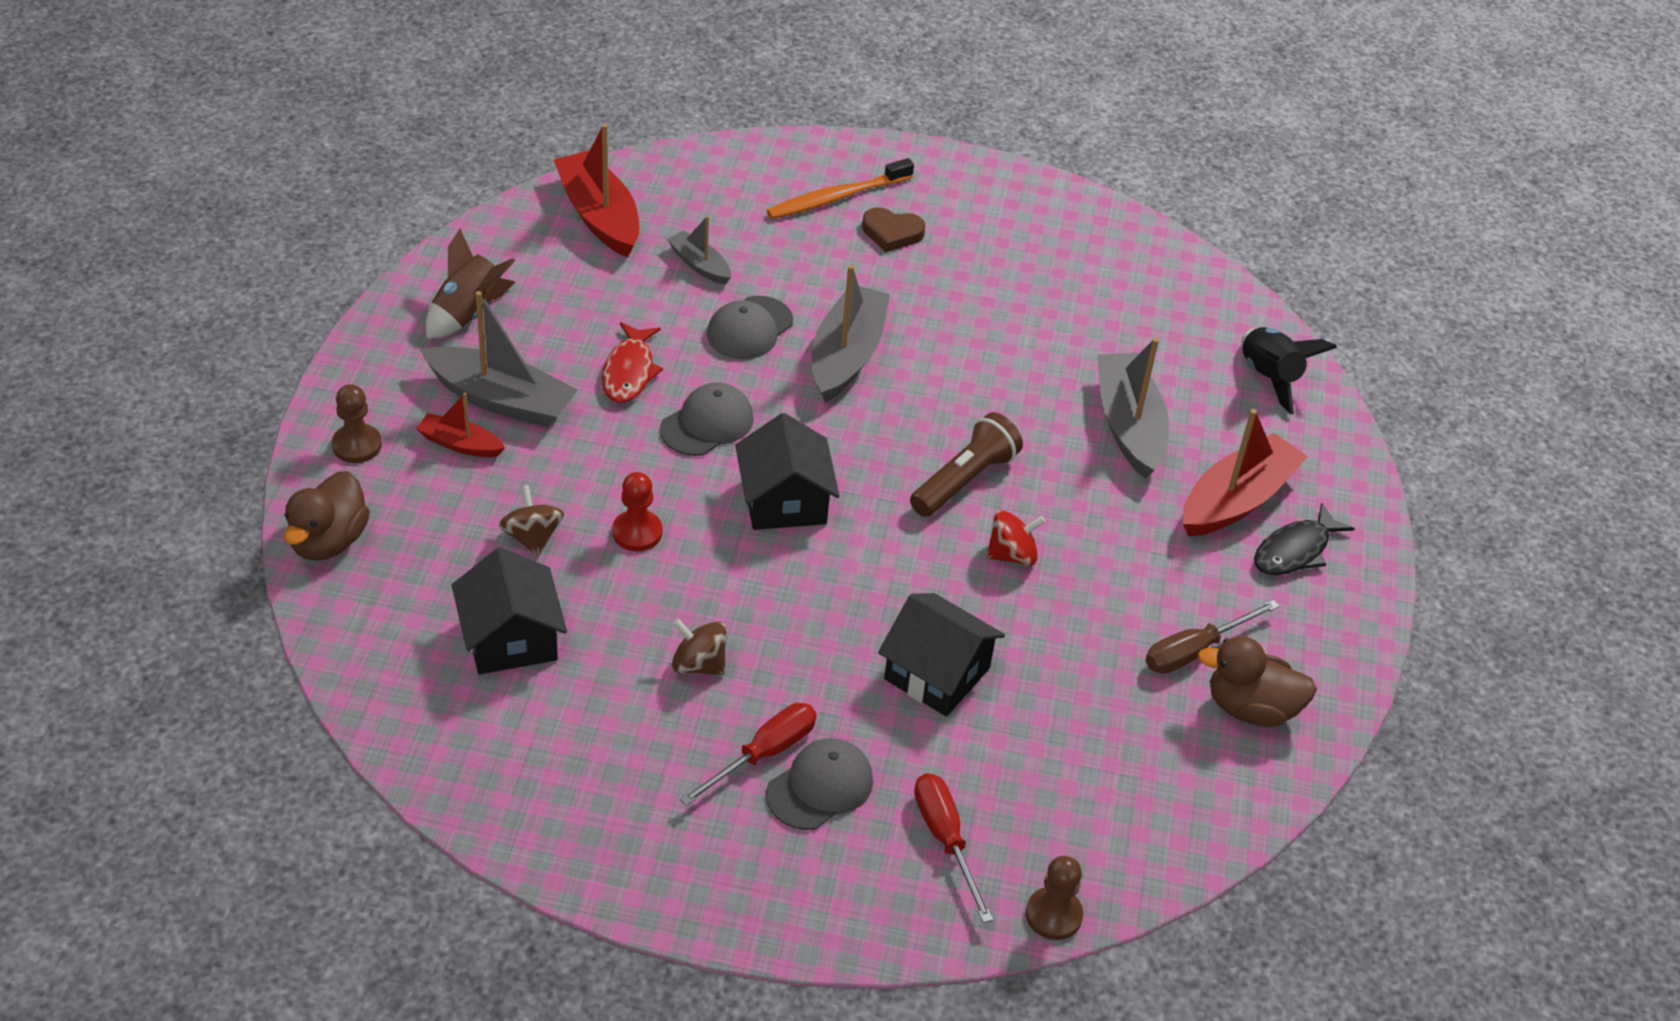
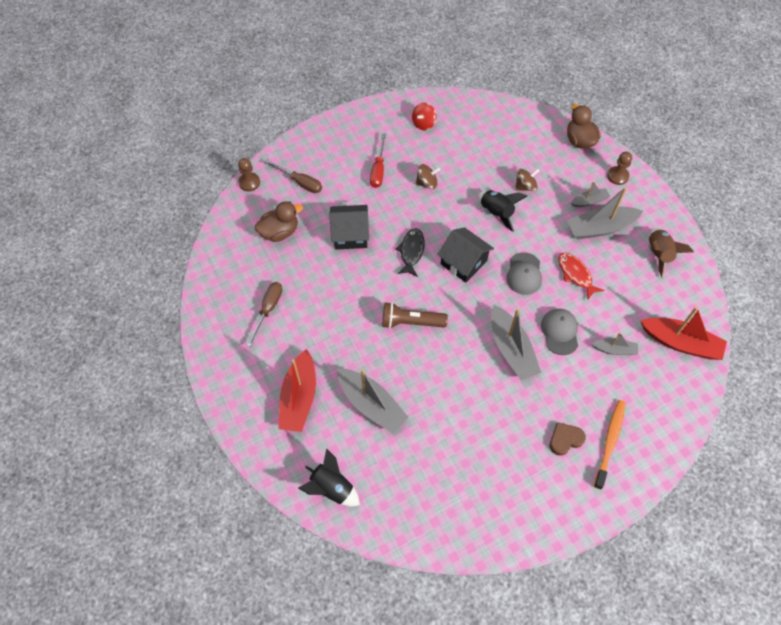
camera: 145 degrees right, 15 degrees up
(460, 444) = (589, 201): red boat -> grey boat
(511, 639) = (490, 151): black house -> none
(532, 537) = (525, 186): brown spinning top -> brown spinning top turned 60 degrees counterclockwise
(637, 532) = (496, 213): red pawn -> black rocket
(820, 787) = (352, 172): grey cap -> none
(946, 840) = (300, 182): red screwdriver -> brown screwdriver
(964, 480) = (411, 322): brown flashlight -> brown flashlight turned 90 degrees clockwise
(1012, 555) = (365, 301): red spinning top -> red spinning top (423, 123)
(1250, 708) = (232, 300): brown duck -> brown duck (279, 232)
(1295, 551) = (259, 389): black fish -> black fish (411, 251)

